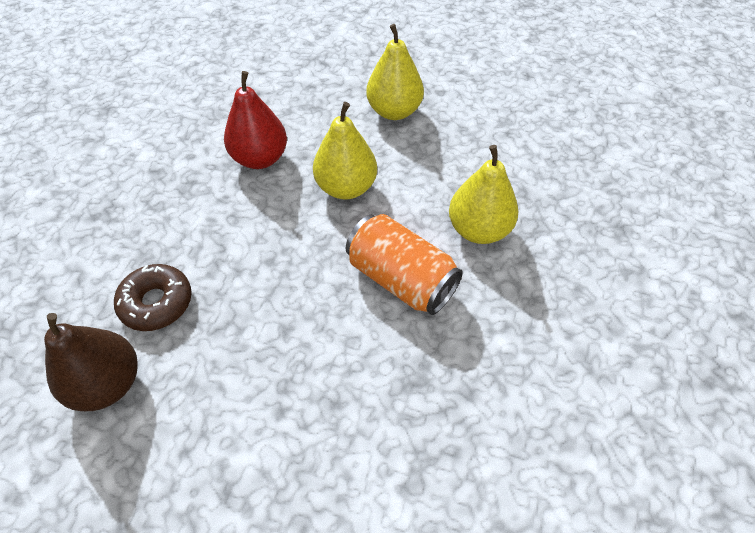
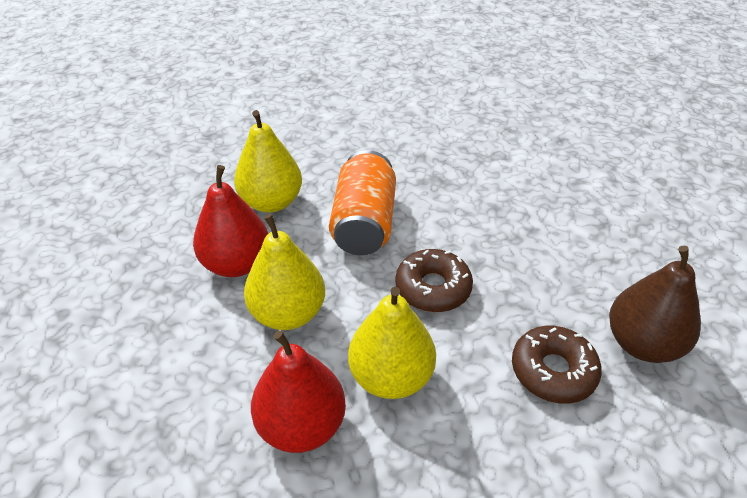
camera: 125 degrees left, 10 degrees down
(291, 281) = (433, 288): none -> brown donut
(394, 111) = (127, 338): yellow pear -> yellow pear (391, 377)
(418, 180) = (236, 264): none -> red pear

